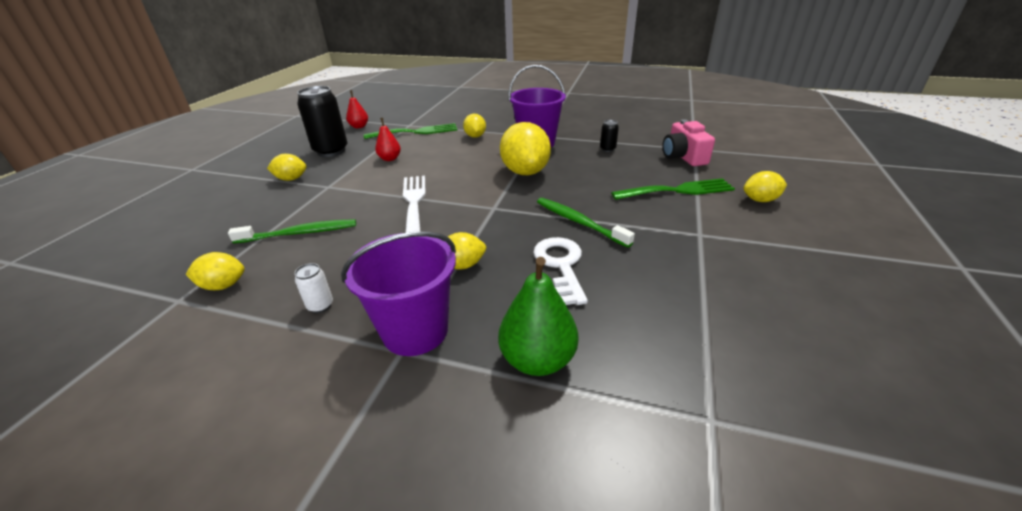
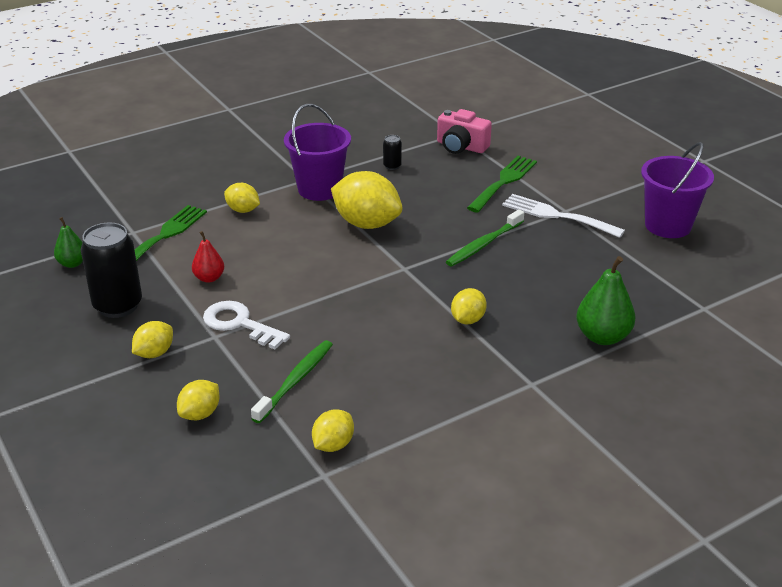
camera: 50 degrees left, 0 degrees up
(320, 306) = (433, 402): white can -> none
(359, 126) = (72, 263): red pear -> green pear
(414, 202) = (331, 301): white fork -> white fork (557, 216)
(415, 331) = (518, 370): purple bucket -> purple bucket (668, 225)
(561, 265) = (525, 280): white key -> white key (239, 324)
(579, 222) = (484, 244): green toothbrush -> green toothbrush turned 45 degrees counterclockwise
(760, 200) = (562, 163): yellow lemon -> yellow lemon (200, 414)

